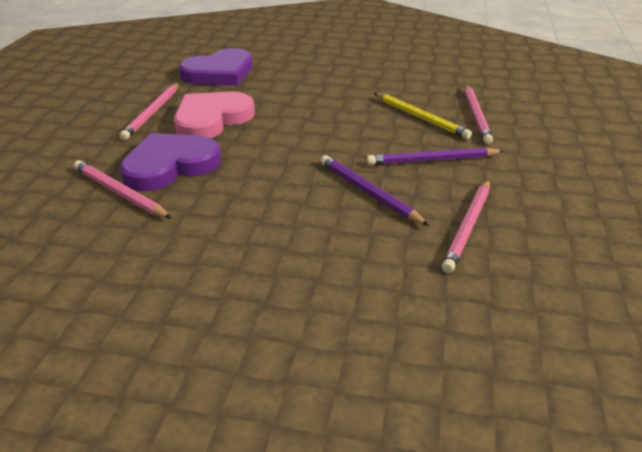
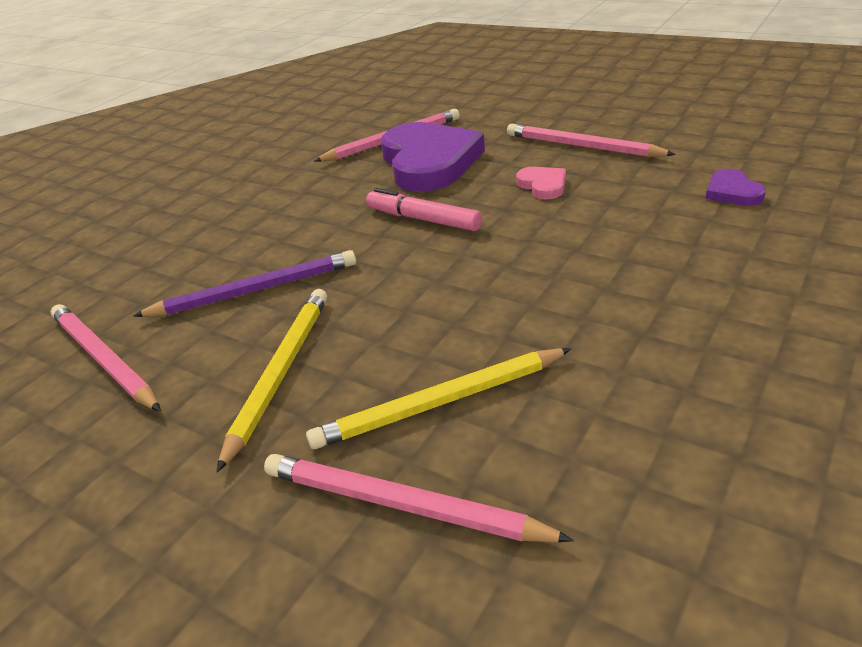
camera: 115 degrees right, 0 degrees up
(211, 119) = (543, 185): pink heart -> pink heart, size x0.44
(219, 73) = (732, 192): purple heart -> purple heart, size x0.44
(262, 151) = (423, 219): none -> pink marker
(432, 160) = (280, 374): purple pencil -> yellow pencil

